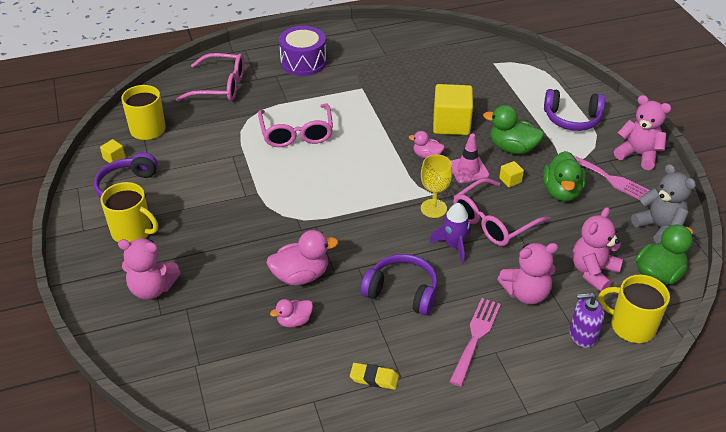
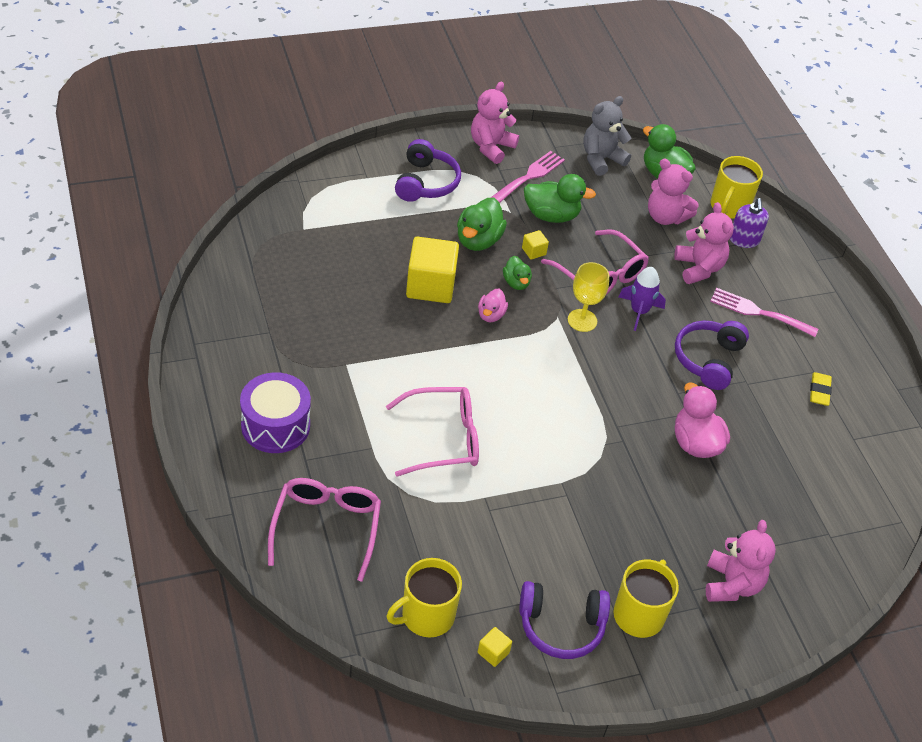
camera: 95 degrees left, 5 degrees up
(294, 321) = (760, 451): pink duck -> none
(468, 170) = (516, 283): pink traffic cone -> green duck

